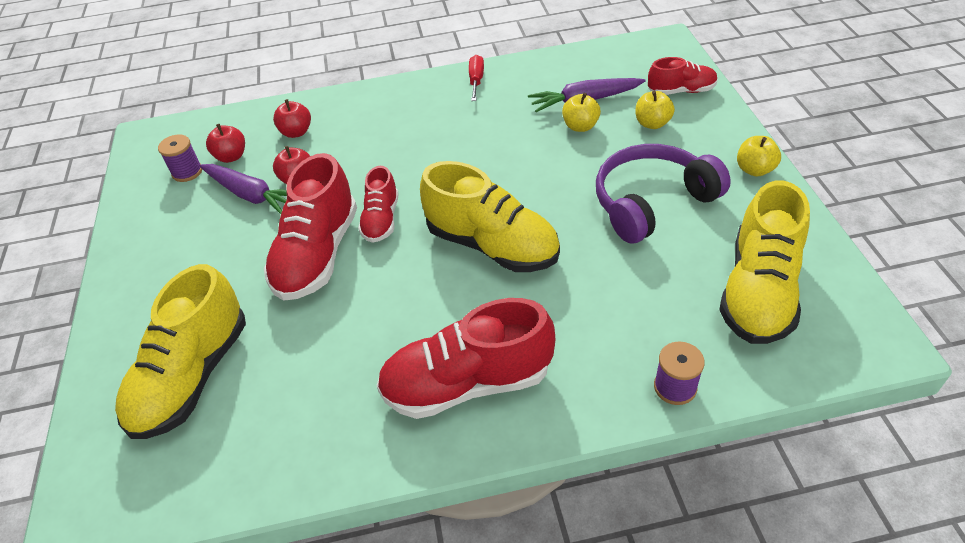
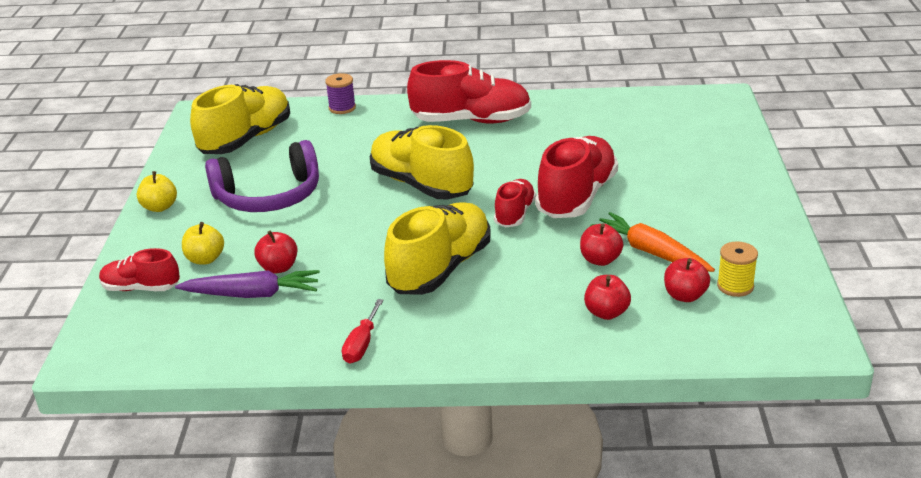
camera: 170 degrees left, 15 degrees down
(187, 172) = (735, 286): purple spool -> yellow spool
(192, 376) = (670, 141): yellow shoe -> yellow shoe (440, 269)
(250, 195) = (651, 252): purple carrot -> orange carrot
(580, 126) = (278, 268): yellow apple -> red apple

